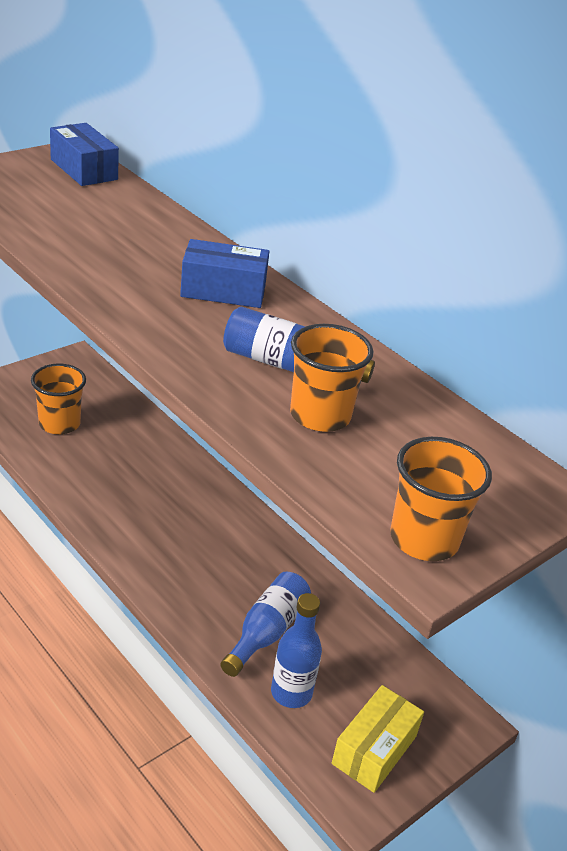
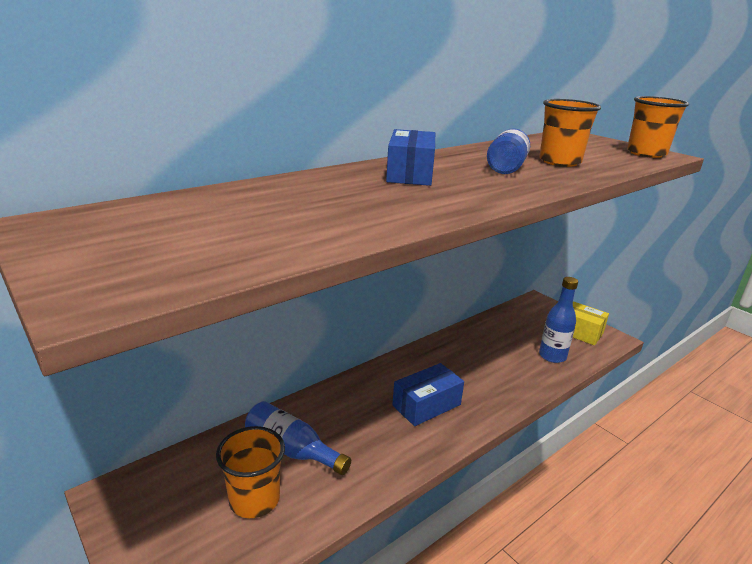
camera: 85 degrees left, 10 degrees down
(83, 169) = (114, 217): blue box -> blue box (426, 405)
(266, 632) = (507, 363): blue bottle -> blue bottle (292, 450)

